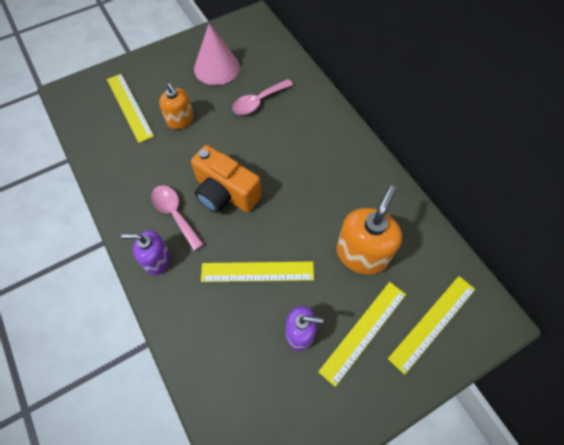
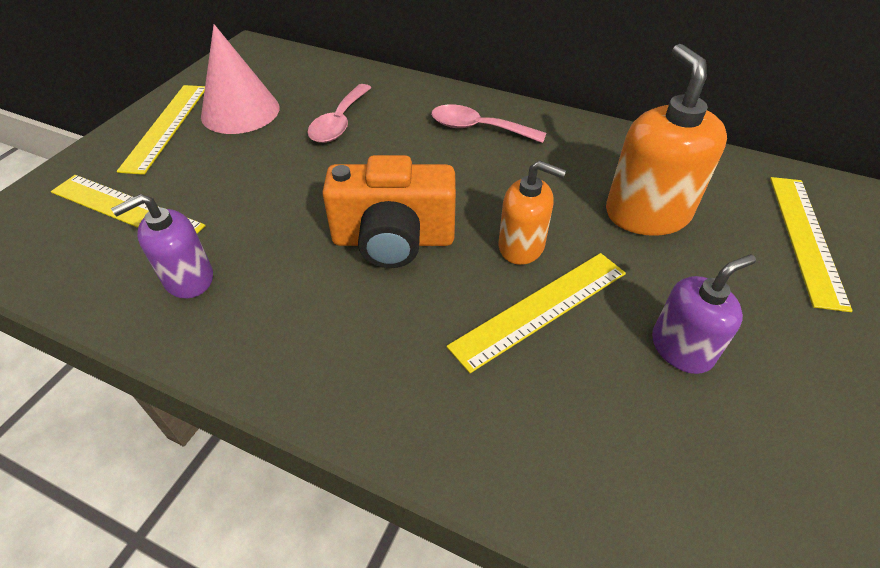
camera: 35 degrees left, 15 degrees down
(157, 260) = (365, 387): purple soap dispenser -> purple soap dispenser (188, 279)
(175, 214) = (335, 306): pink spoon -> pink spoon (478, 128)
(180, 120) = (235, 188): orange soap dispenser -> orange soap dispenser (521, 246)
(363, 331) = (751, 295): yellow ruler -> yellow ruler (166, 126)

